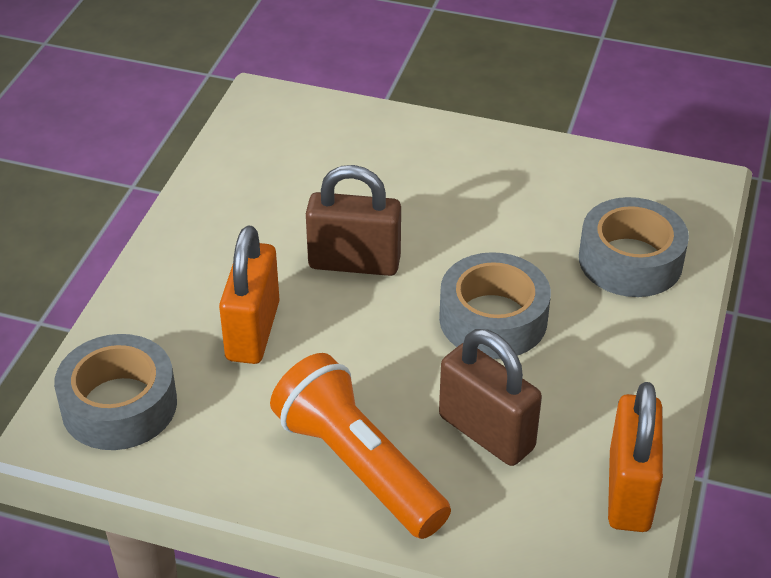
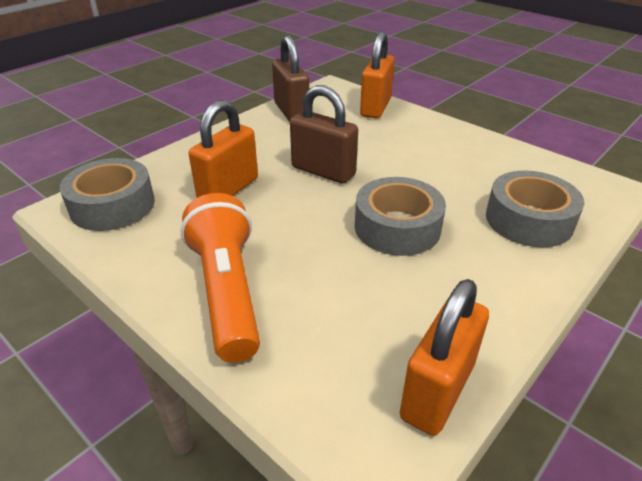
camera: 25 degrees right, 5 degrees down
(353, 126) = (375, 107): none -> orange padlock
(486, 432) = (340, 300): brown padlock -> brown padlock (291, 112)

